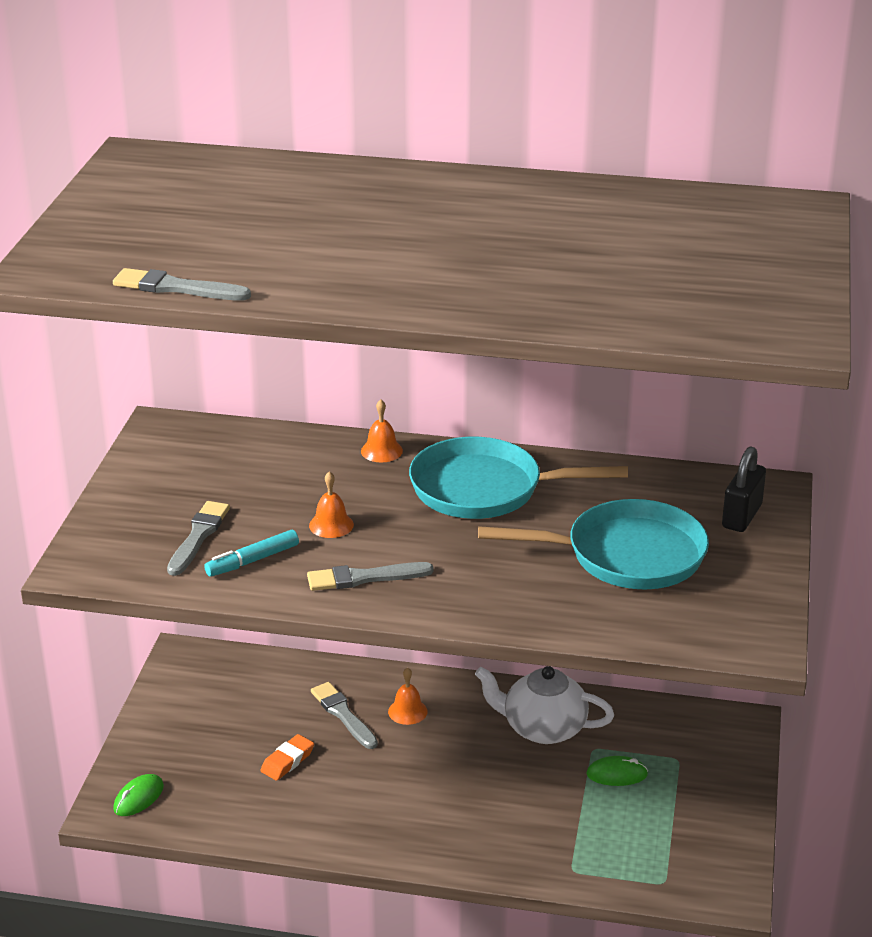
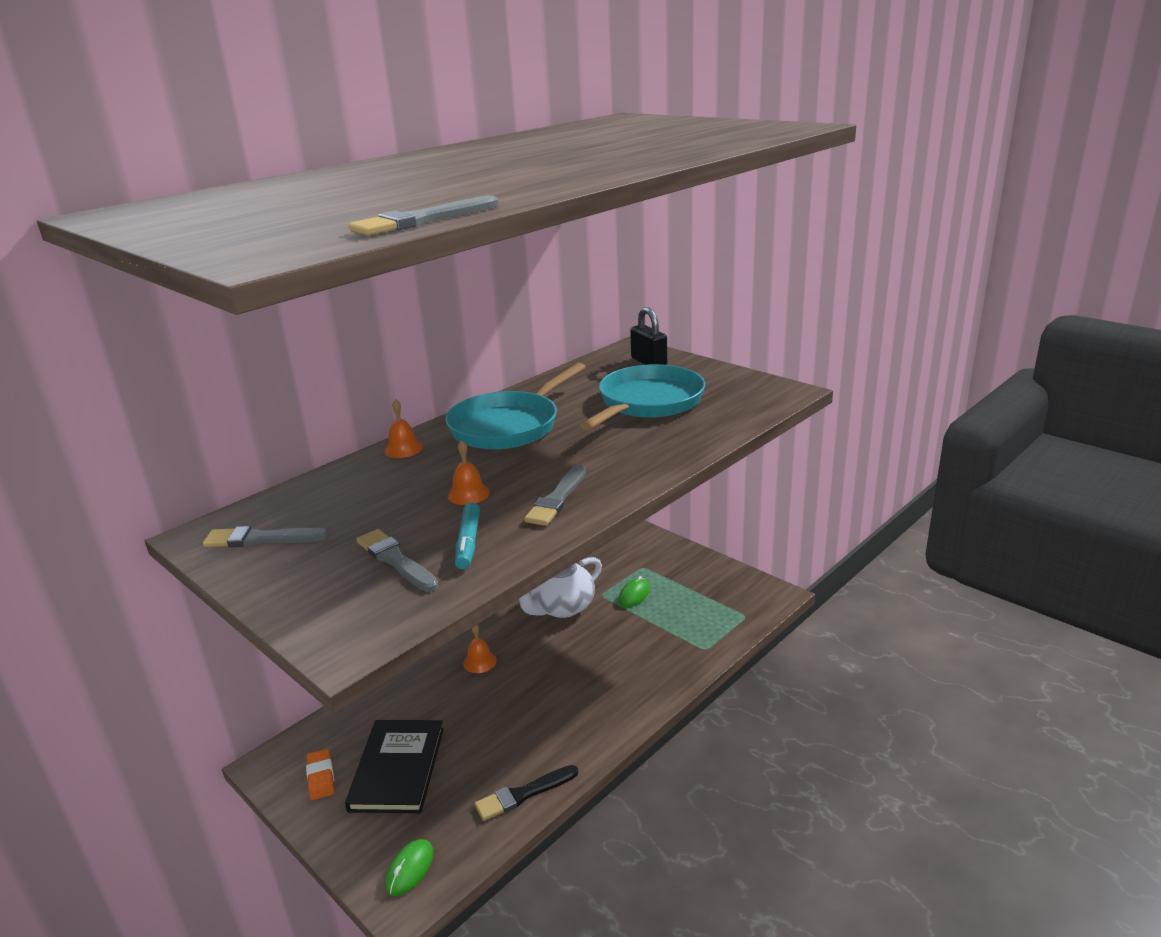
camera: 55 degrees left, 5 degrees down
(138, 798) = (410, 869): green mouse -> green mouse turned 45 degrees clockwise
(234, 732) = (397, 768): none -> black book
(263, 826) = (524, 794): none -> black brush
(287, 761) = (464, 749): orange eraser -> orange eraser (321, 777)
(343, 715) = (447, 696): grey brush -> grey brush (262, 539)

